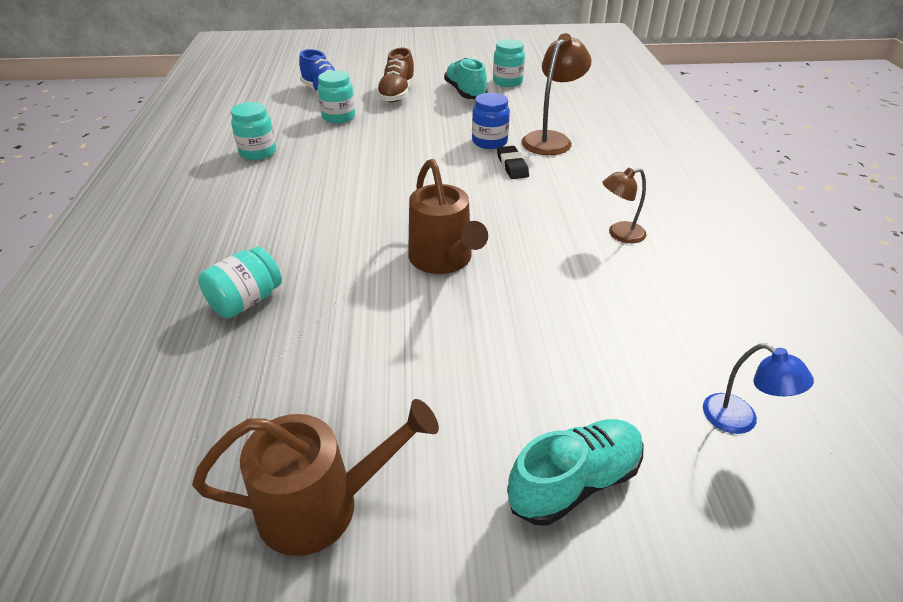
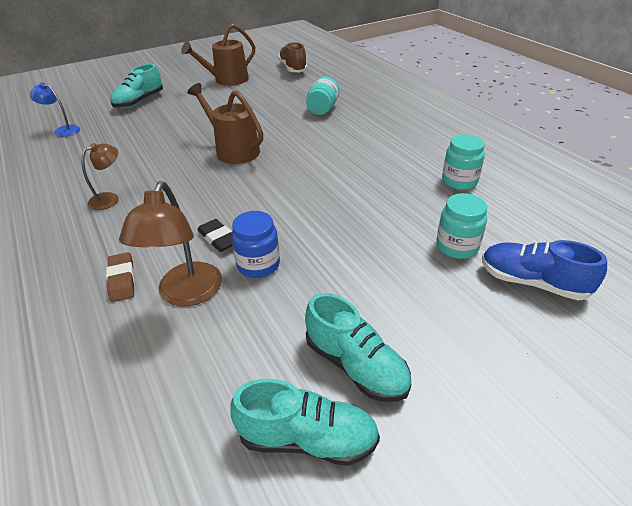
camera: 155 degrees right, 0 degrees up
(397, 94) = (447, 320): brown shoe -> brown shoe (293, 68)
(507, 82) = (307, 438): turquoise jar -> turquoise shoe
(600, 158) = (122, 280): none -> brown eraser

